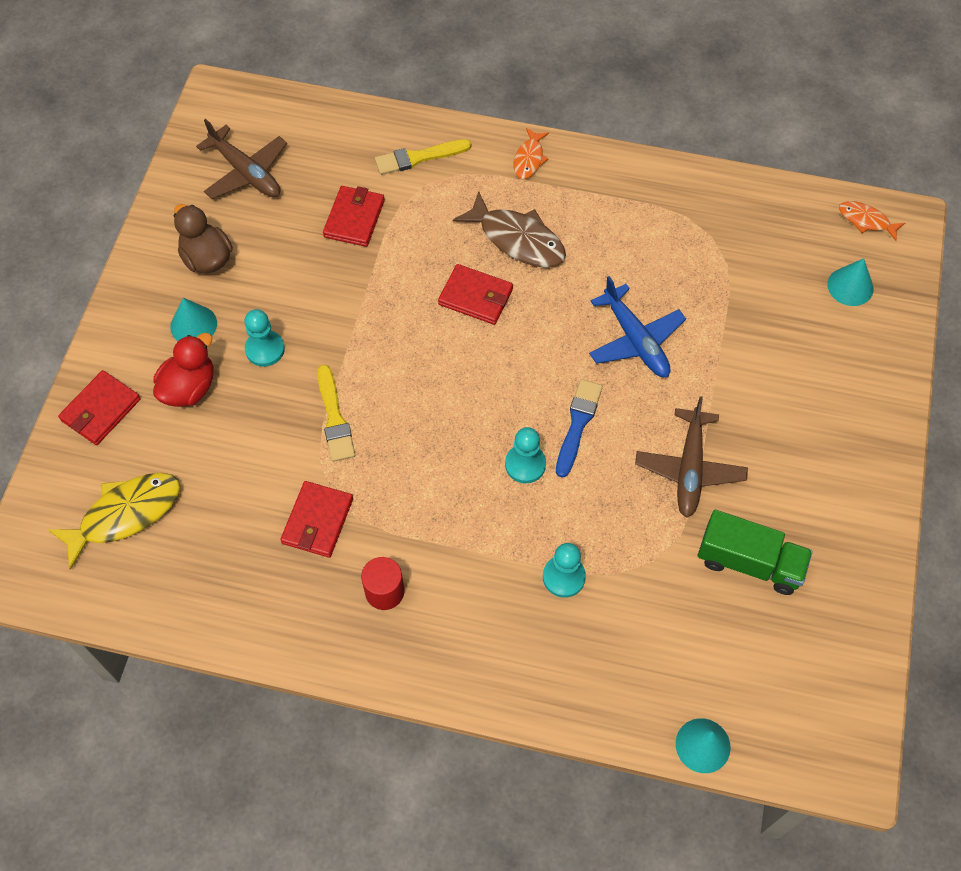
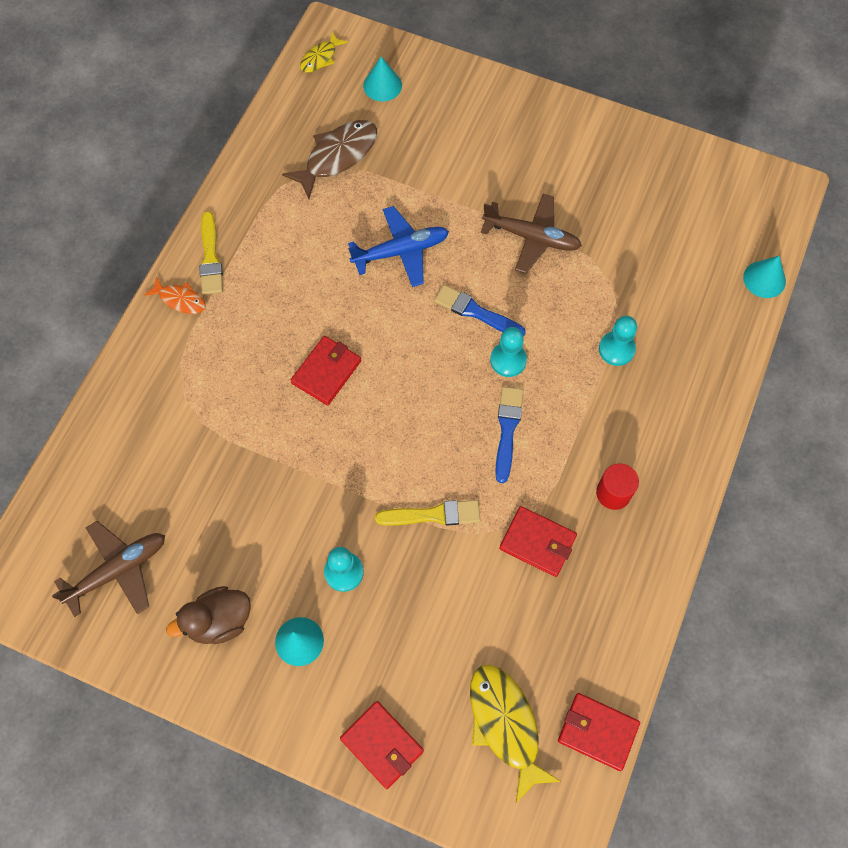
camera: 80 degrees left, 5 degrees up
(189, 388) = (373, 651): red duck -> none
(354, 218) = (207, 468): red wallet -> red wallet (597, 731)
(419, 157) = (149, 398): yellow brush -> yellow brush (210, 257)
(441, 475) = (507, 430): none -> blue brush
(517, 239) = (271, 326): brown fish -> brown fish (337, 156)
(749, 562) = (619, 214): green truck -> none
(866, 220) = (320, 58): orange fish -> yellow fish

